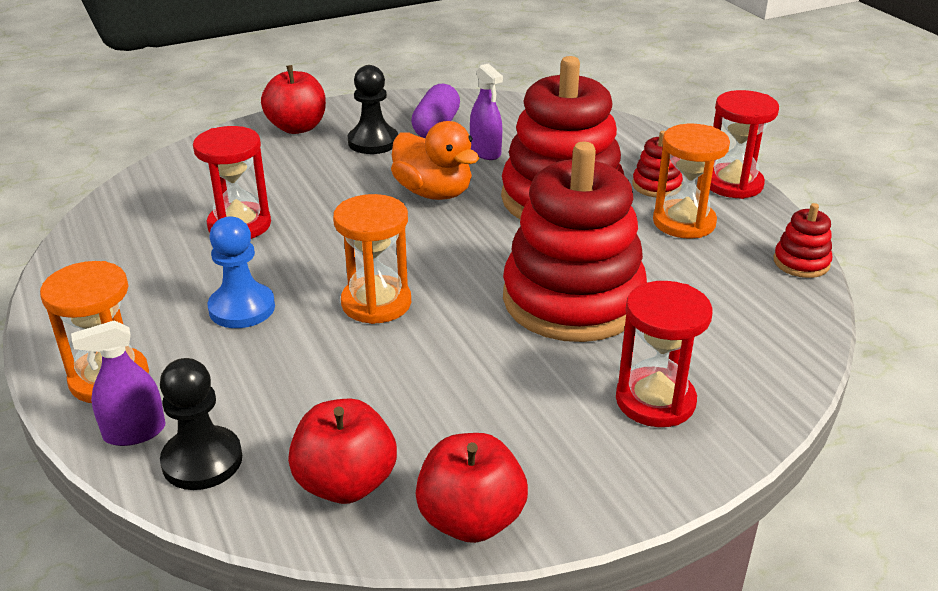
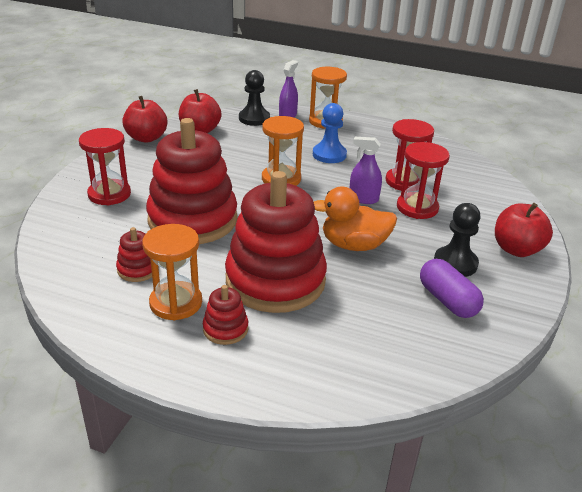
camera: 135 degrees right, 0 degrees up
(485, 152) = (378, 295): purple spray bottle -> purple spray bottle (363, 199)
(733, 184) = (167, 365): red hourglass -> red hourglass (417, 208)
(801, 262) = (71, 308): red stacking toy -> red stacking toy (138, 269)

